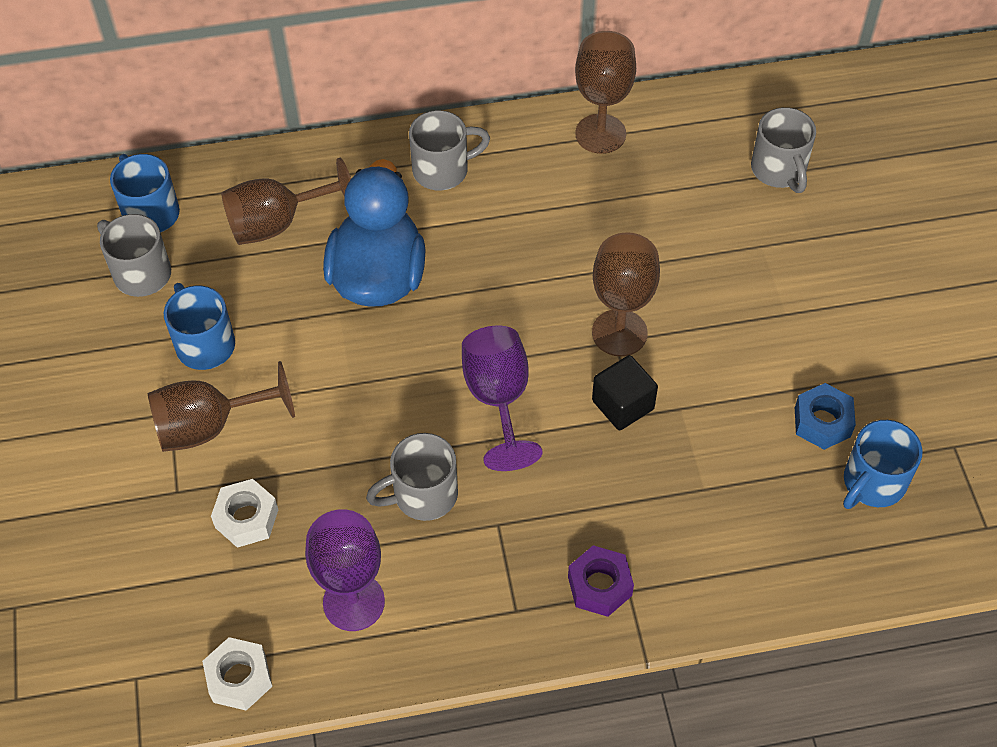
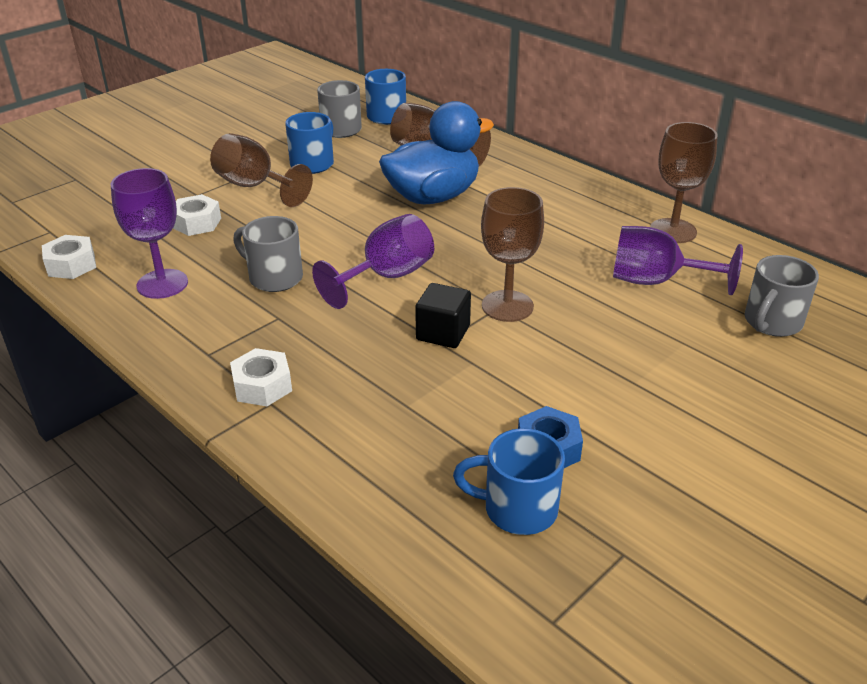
camera: 55 degrees right, 20 degrees down
(443, 170) = (549, 186): grey mug -> none
(599, 586) = (262, 386): purple nut -> white nut
(666, 202) = (656, 281): none -> purple goblet

